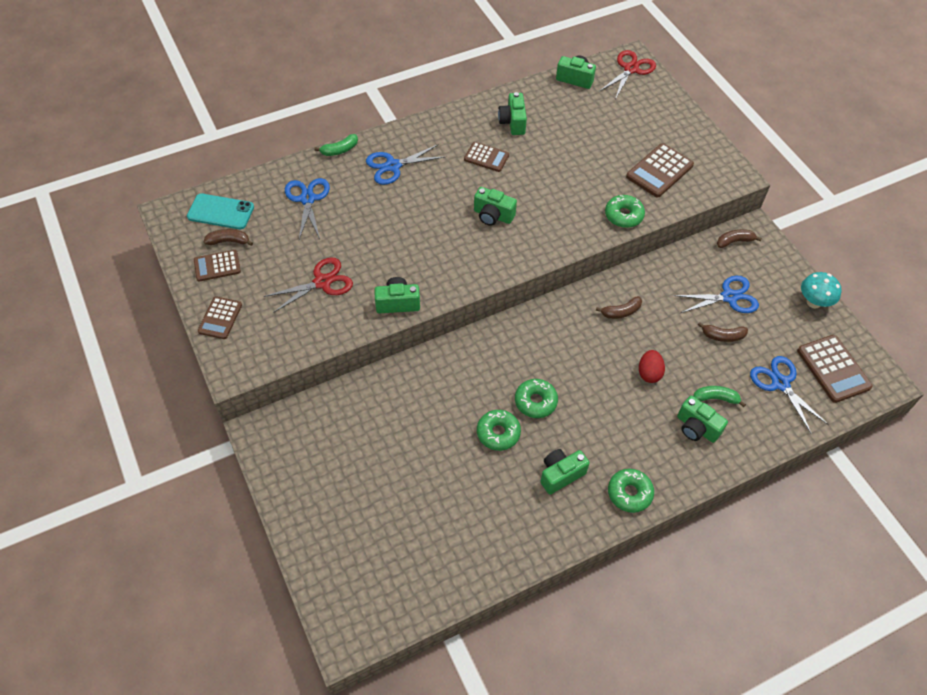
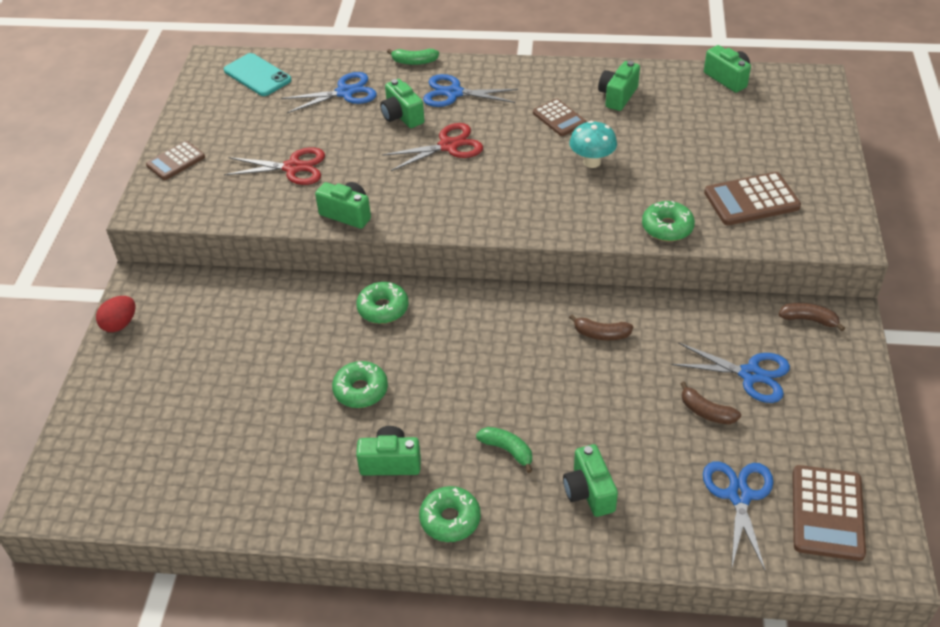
camera: 35 degrees right, 10 degrees down
(217, 266) = (213, 118): brown calculator -> none
(228, 241) = (242, 102): brown banana -> none
(307, 199) = (345, 92): blue scissors -> blue scissors turned 45 degrees clockwise
(493, 216) = (517, 173): green camera -> green camera (402, 116)
(535, 402) = (426, 379): green donut -> green donut (383, 308)
(631, 69) = (805, 90): red scissors -> red scissors (448, 146)
(649, 373) = (580, 409): red egg -> red egg (120, 324)
(715, 398) = (640, 472): green banana -> green banana (507, 450)
(813, 302) = (863, 428): turquoise mushroom -> turquoise mushroom (592, 162)

